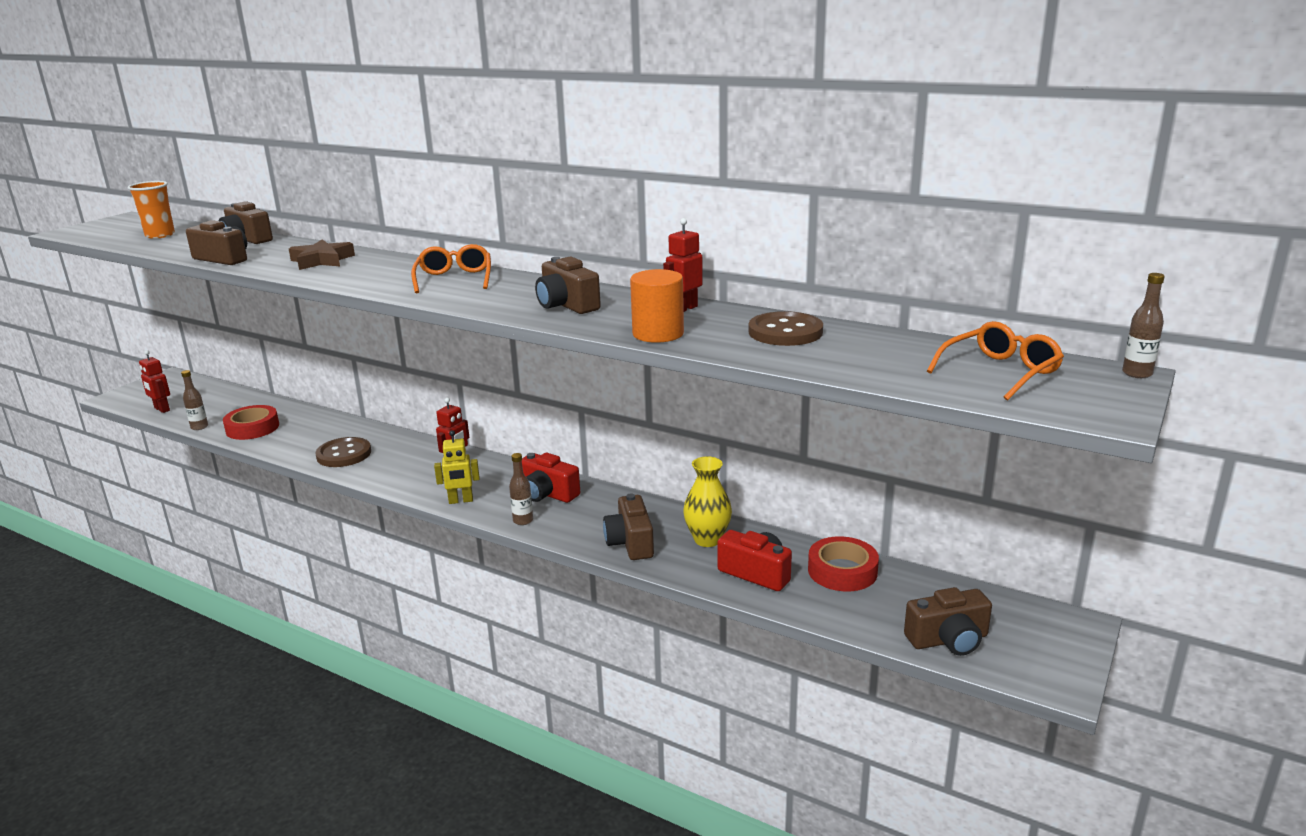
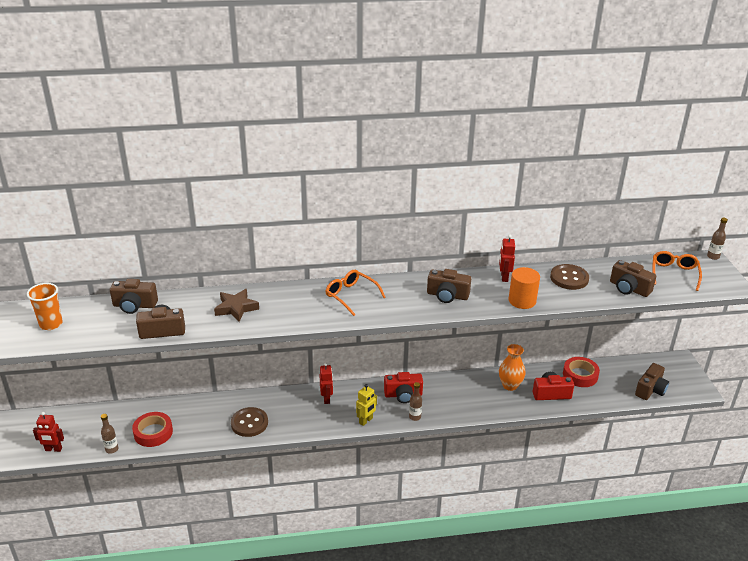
camera: 40 degrees left, 10 degrees up
(630, 543) = (480, 404): brown camera -> brown camera (629, 288)
(707, 539) = (510, 385): yellow vase -> orange vase

